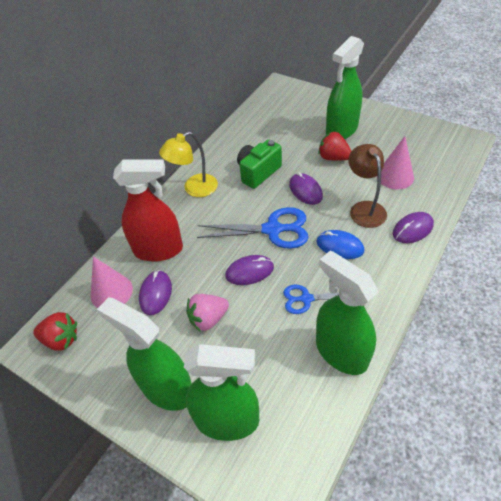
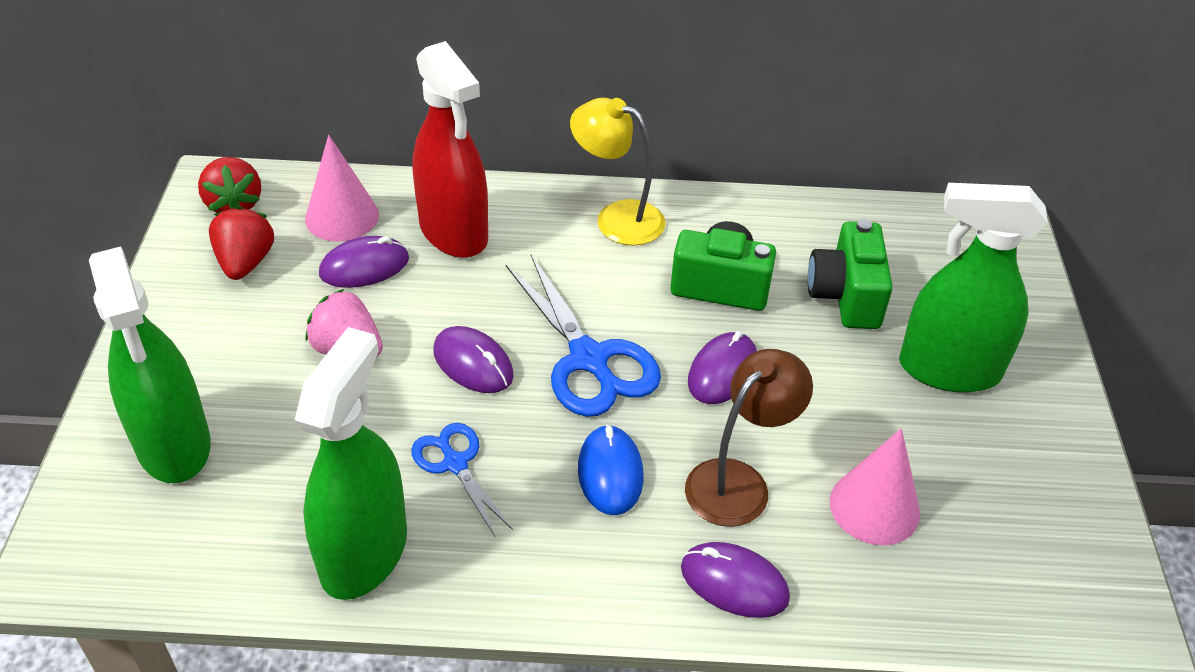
camera: 55 degrees right, 5 degrees down
(167, 388) = (200, 352): green spray bottle -> none
(288, 140) = (846, 296): none -> green camera
(333, 157) = (850, 384): red strawberry -> red strawberry (245, 262)

